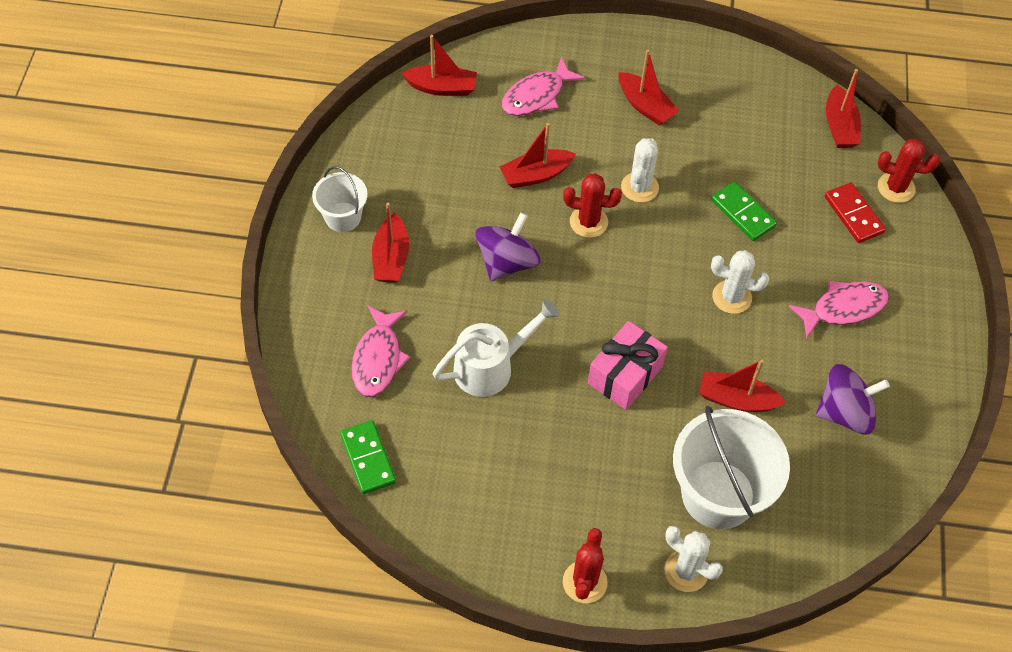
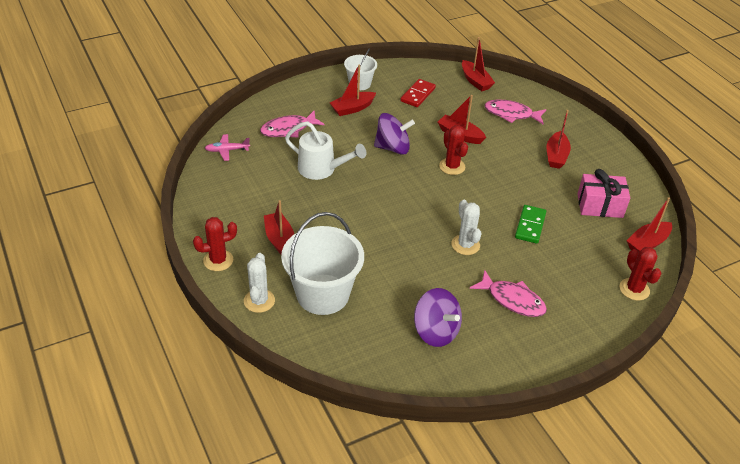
camera: 55 degrees right, 15 degrees down
(368, 458) = (227, 150): green domino -> pink plane
(625, 375) = (366, 222): pink gift -> pink gift (600, 205)
(639, 187) = (498, 176): white cactus -> none
(736, 399) = (396, 276): red boat -> red boat (279, 240)
(853, 214) = (588, 277): red domino -> red domino (418, 95)

